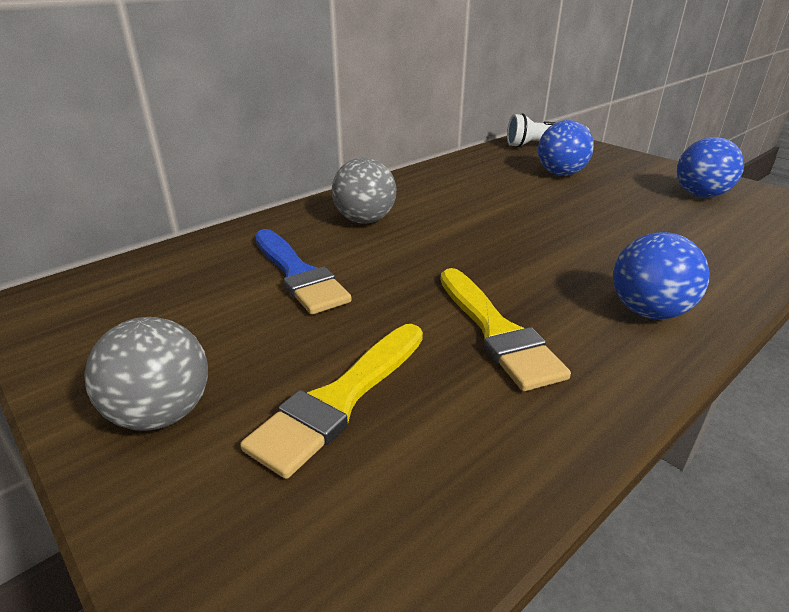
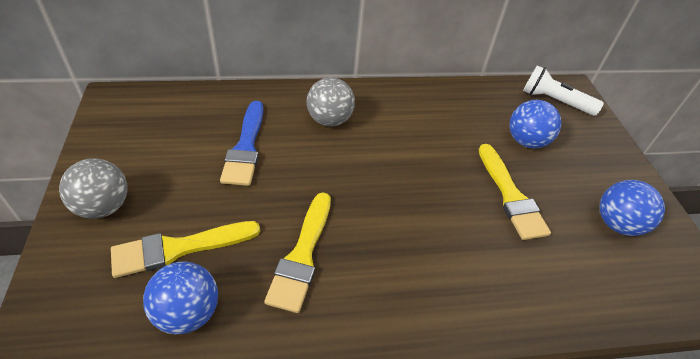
camera: 30 degrees right, 15 degrees up
(604, 209) = (510, 196): none -> yellow brush
(648, 311) = (412, 300): blue ball -> blue ball (188, 313)

